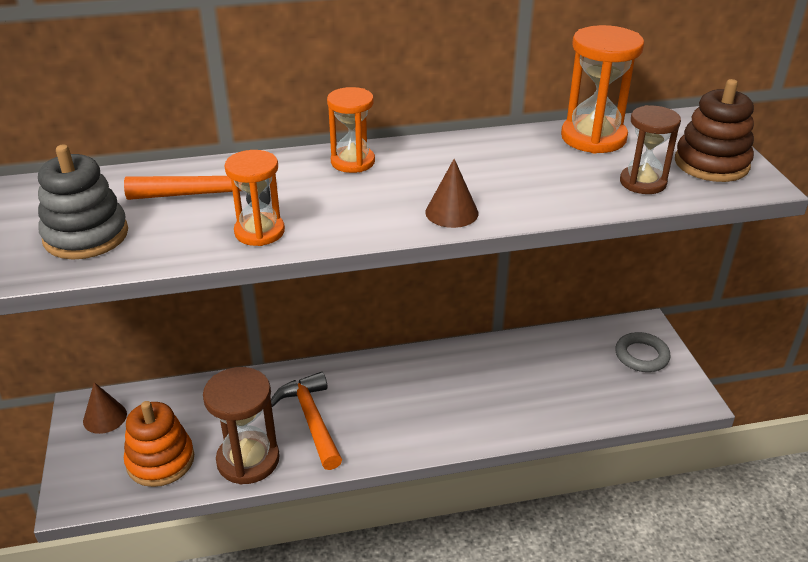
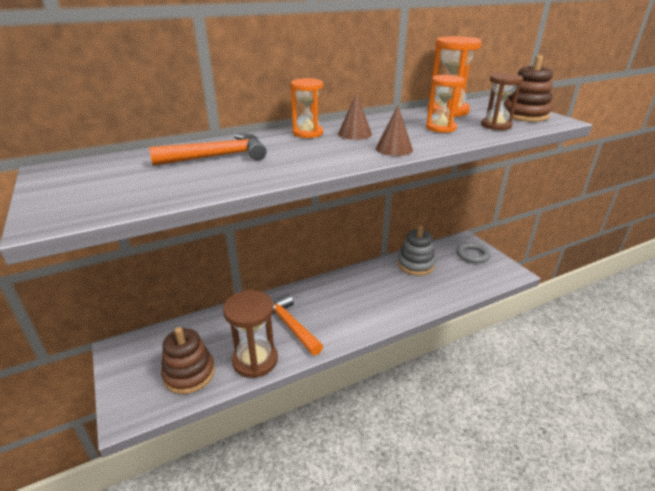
camera: 15 degrees left, 5 degrees down
(86, 236) = (127, 188): grey stacking toy -> grey stacking toy (415, 265)
(105, 417) = (136, 352): brown cone -> brown cone (354, 134)
(160, 460) = (189, 374): orange stacking toy -> brown stacking toy
(259, 232) = (267, 171): orange hourglass -> orange hourglass (440, 128)

